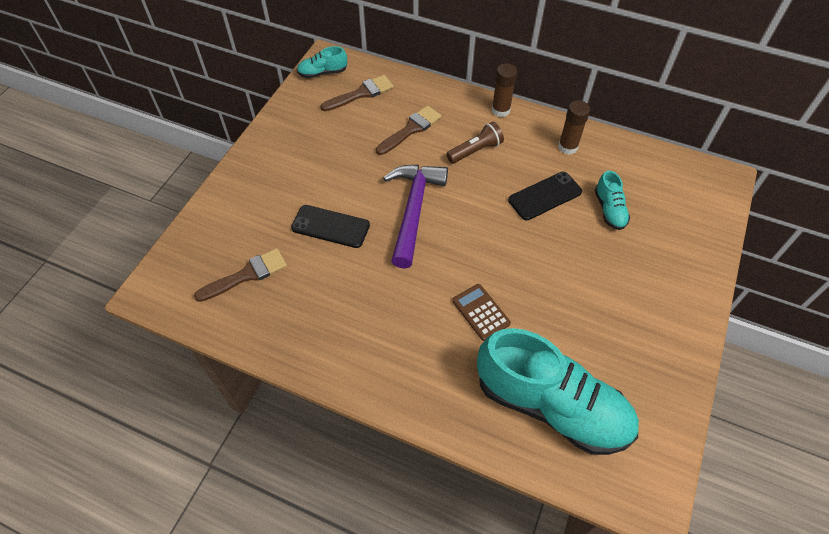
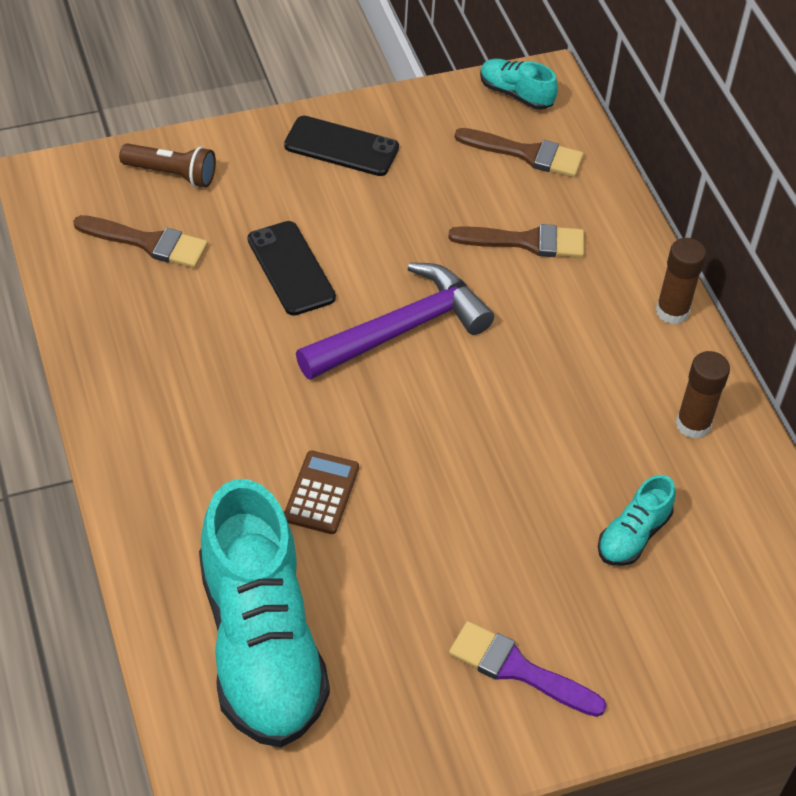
camera: 45 degrees right, 5 degrees down
(475, 150) = (568, 329): brown flashlight -> brown flashlight (172, 174)
(545, 196) = (576, 449): black phone -> black phone (341, 147)
(649, 305) = (518, 669): none -> purple brush

